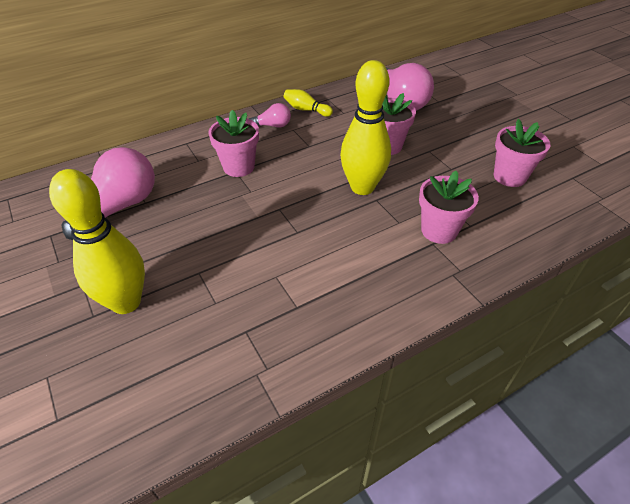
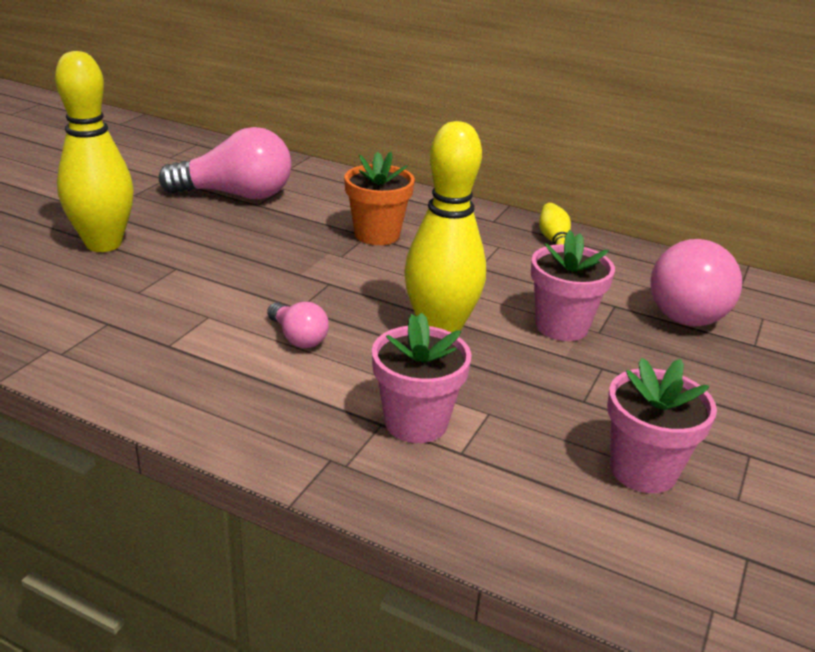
camera: 55 degrees right, 15 degrees down
(239, 167) = (377, 234): pink flower pot -> orange flower pot
(272, 125) = (487, 230): pink light bulb -> pink light bulb (298, 338)

